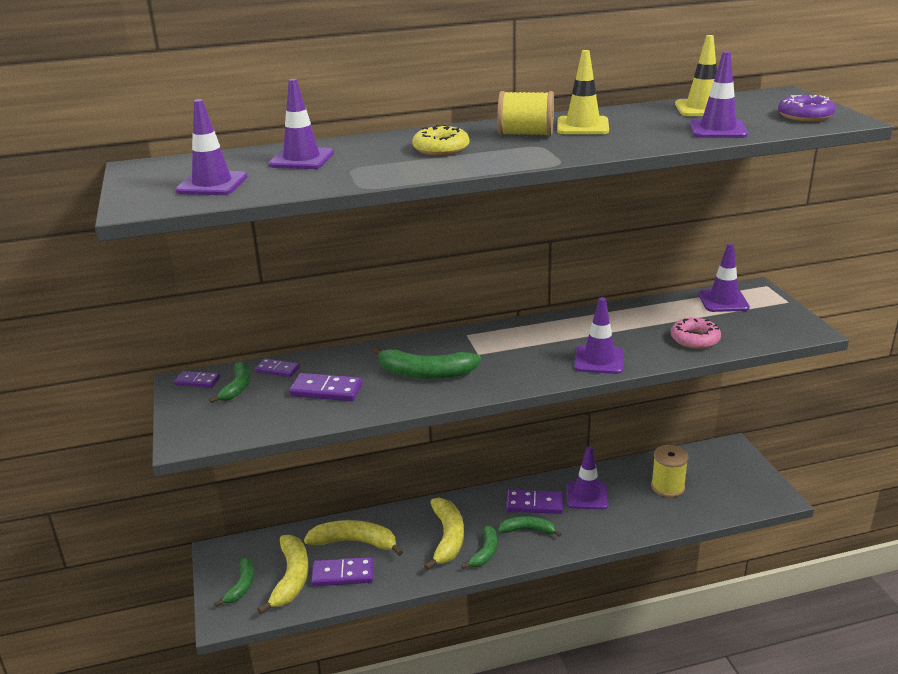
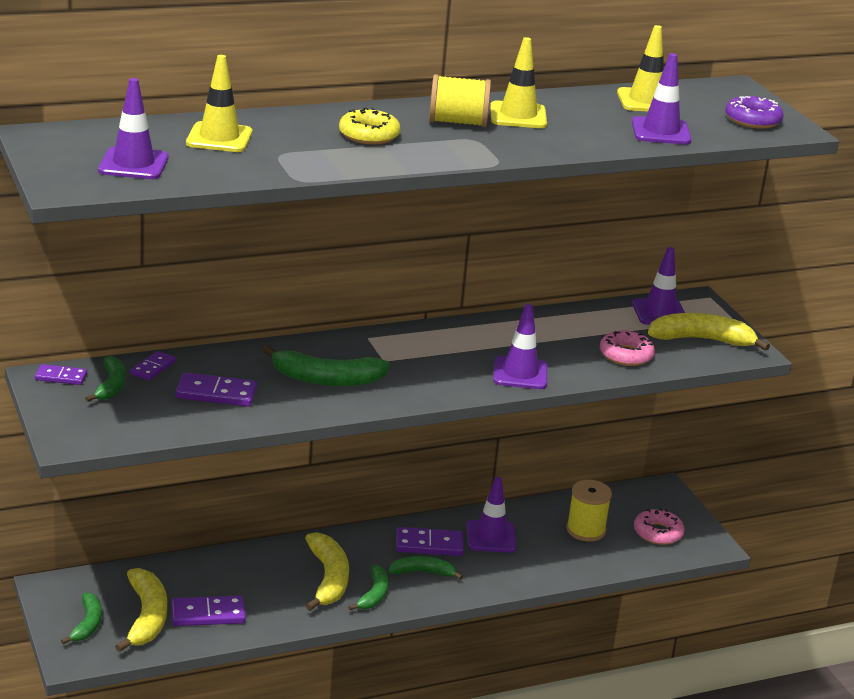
camera: 10 degrees left, 0 degrees up
(277, 370) = (153, 368): purple domino -> purple domino turned 75 degrees counterclockwise
(301, 159) = (219, 138): purple traffic cone -> yellow traffic cone
(355, 542) = (217, 581): yellow banana -> yellow banana (702, 340)
(730, 487) = (658, 533): none -> pink donut

